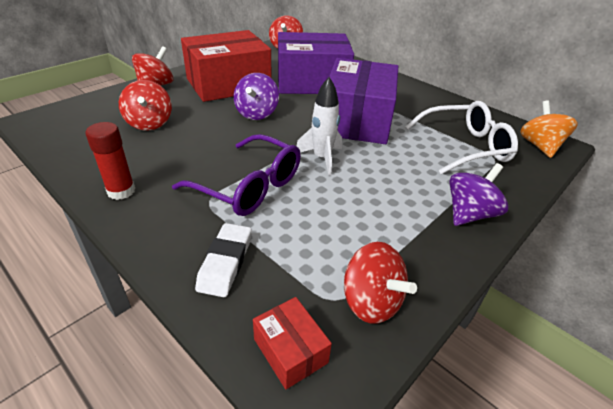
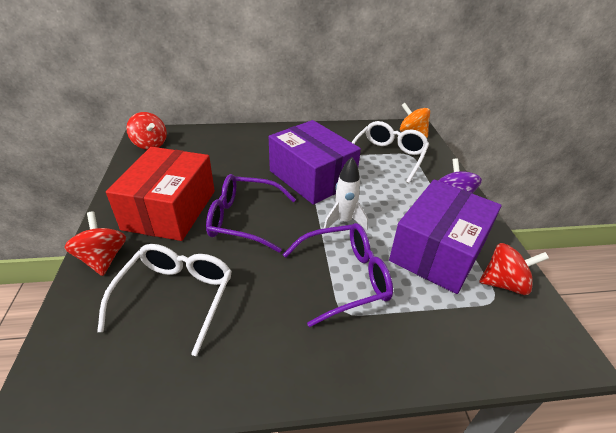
camera: 50 degrees left, 0 degrees up
(121, 191) = (278, 367): red glue stick -> none
(149, 123) = (176, 296): red spinning top -> white glasses
(225, 262) = (427, 337): white eraser -> none
(257, 113) = (243, 219): purple spinning top -> purple glasses
(290, 351) = (527, 344): red box -> none
(312, 82) = (231, 165): purple box -> purple box (438, 251)

